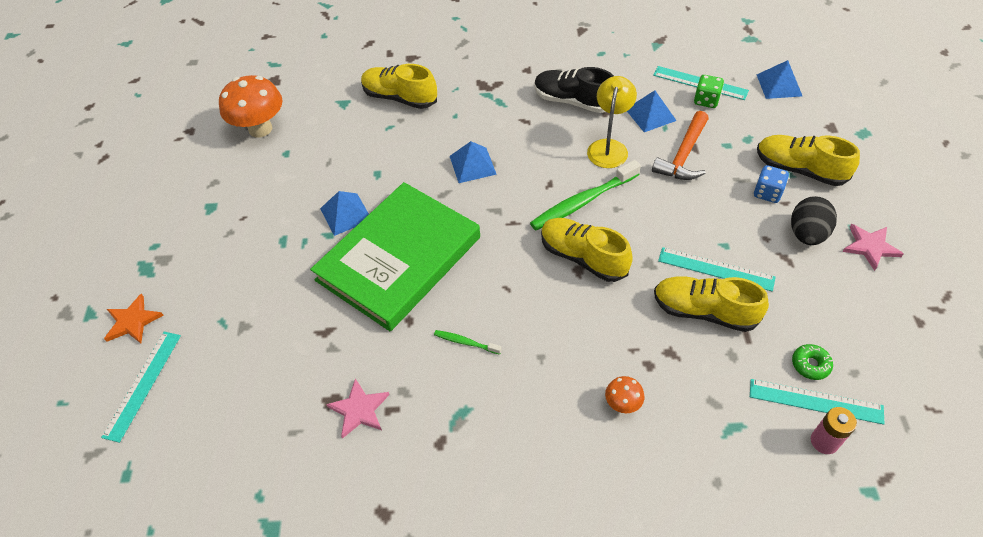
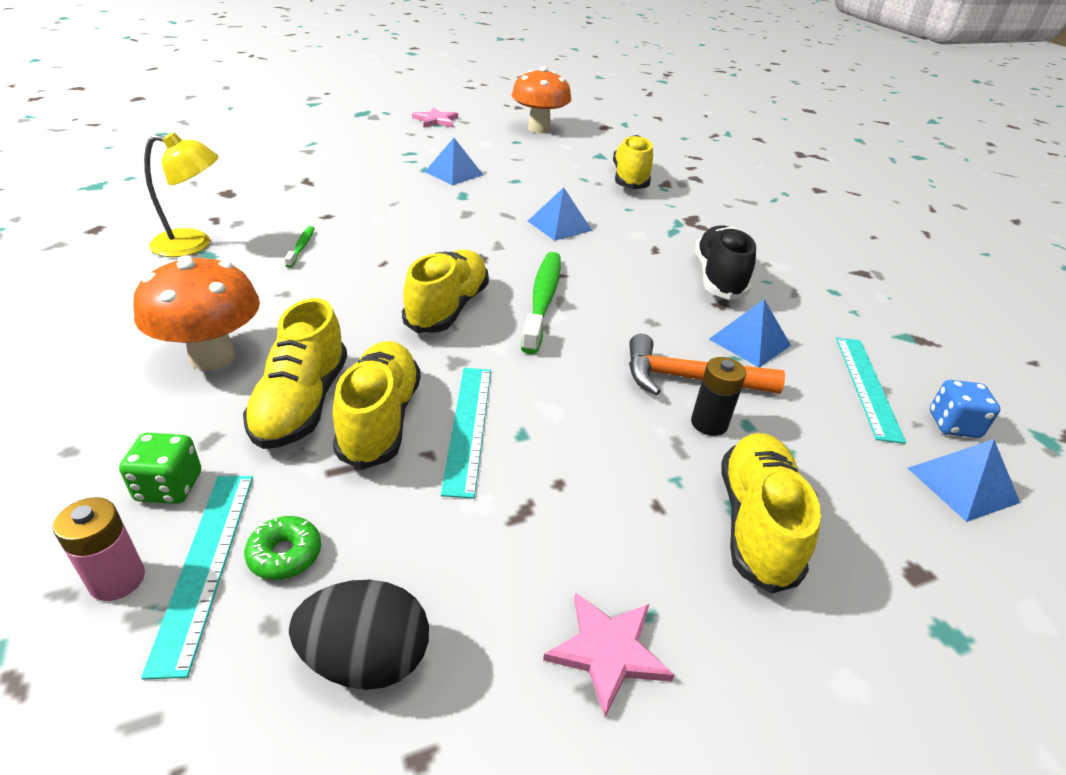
camera: 65 degrees right, 15 degrees down
(132, 321) = (308, 116): orange star -> none
(142, 384) = (246, 127): turquoise ruler -> none
(359, 410) = (216, 205): pink star -> pink star (436, 120)
(399, 259) = (406, 202): green book -> none
(583, 202) = (542, 300): green toothbrush -> green toothbrush turned 60 degrees clockwise
(609, 147) = (655, 312): yellow lamp -> yellow lamp (194, 244)
(622, 404) = (212, 357): orange mushroom -> orange mushroom, size x2.12
(683, 352) = (301, 404): none -> yellow shoe
(706, 100) = (832, 395): green dice -> green dice (169, 487)
(724, 160) = (709, 423): none -> black battery
(767, 193) = (667, 480): blue dice -> blue dice (953, 425)
(807, 234) = (594, 540): black egg -> black egg (366, 659)

